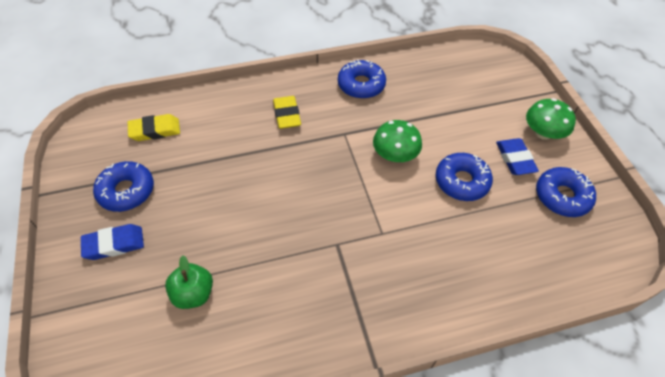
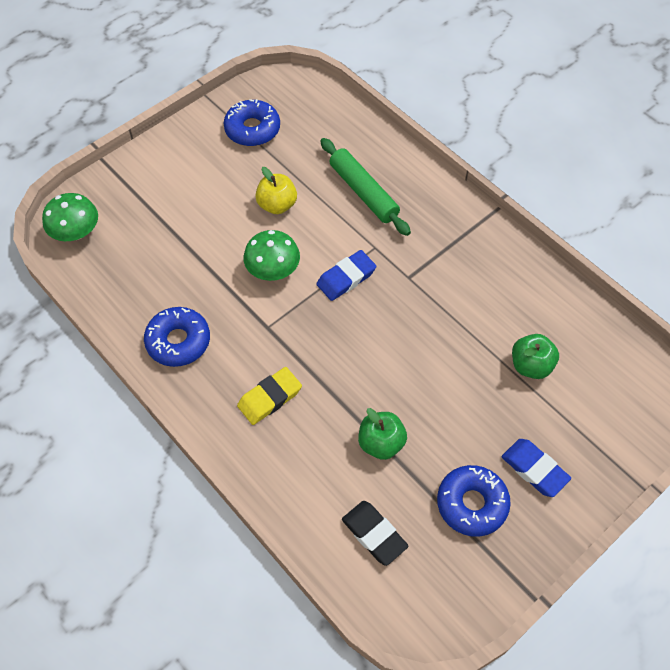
camera: 115 degrees left, 5 degrees up
(155, 130) = (374, 534): yellow eraser -> black eraser
(209, 160) = (381, 443): none -> green apple
(450, 252) = (363, 192): none -> green rolling pin
(461, 181) = (277, 205): blue donut -> yellow apple
(515, 159) = (223, 171): blue eraser -> blue eraser (346, 278)
(543, 133) = (174, 157): green mushroom -> green mushroom (76, 232)

